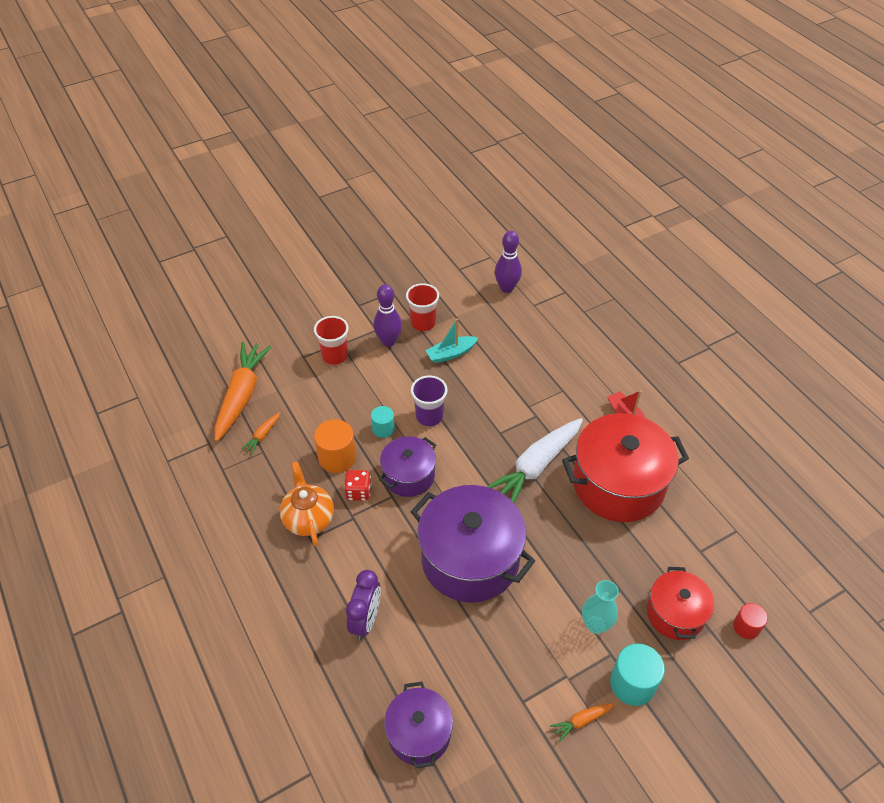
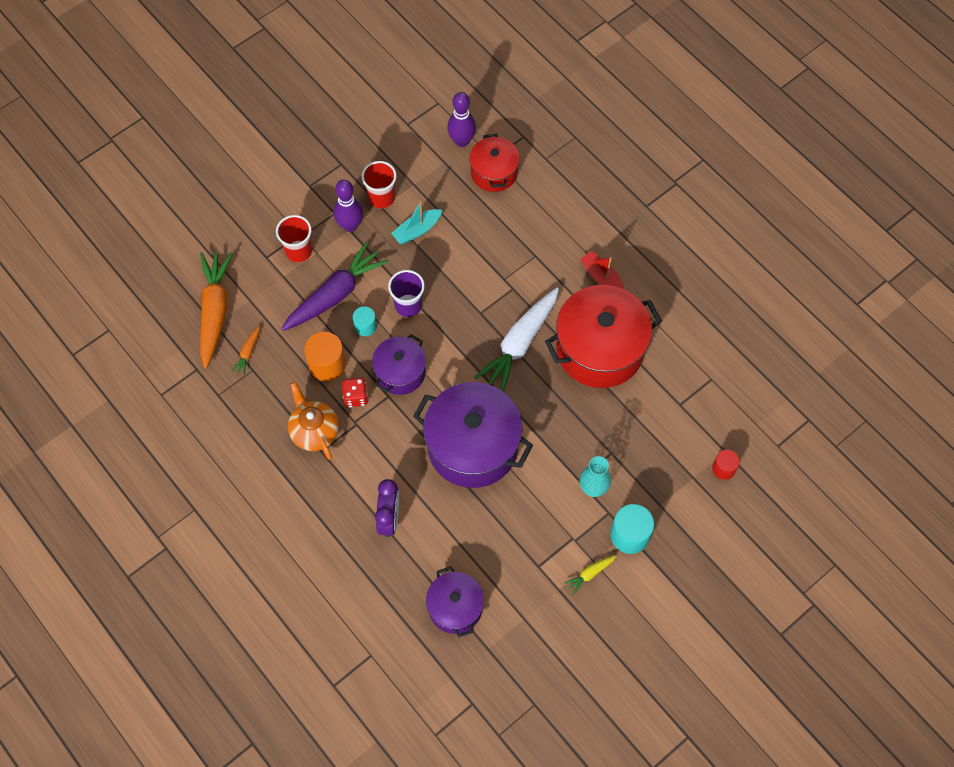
camera: 10 degrees left, 15 degrees up
(360, 397) = (335, 294): none -> purple carrot
(582, 721) = (590, 574): orange carrot -> yellow carrot
(675, 613) = (661, 467): red pot -> red pot (494, 172)

